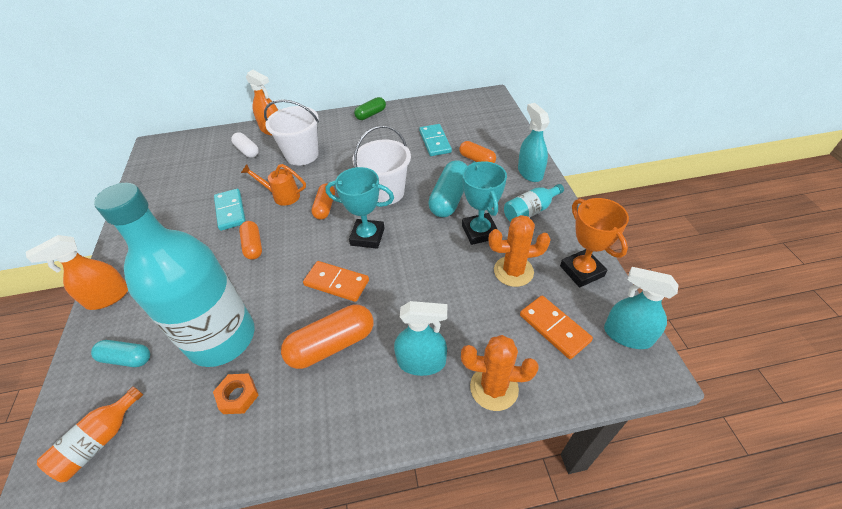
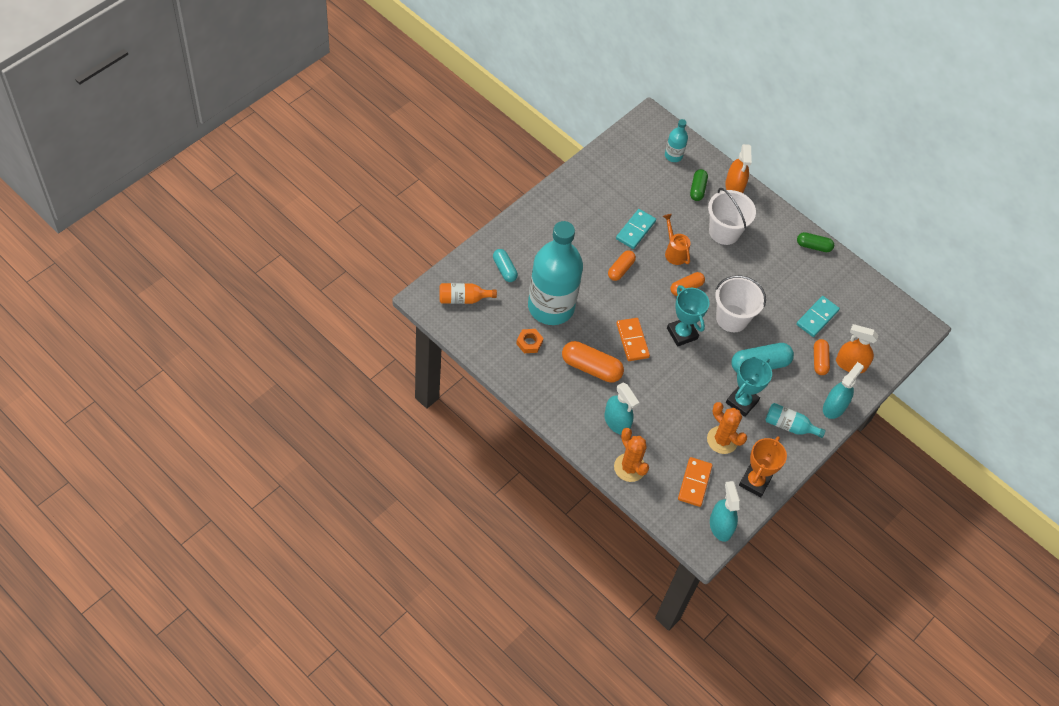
camera: 45 degrees right, 10 degrees up
(108, 297) = (526, 222): orange spray bottle -> orange spray bottle (850, 364)
(201, 149) = (673, 155): none -> turquoise bottle
(247, 151) = (697, 189): white capsule -> green capsule

